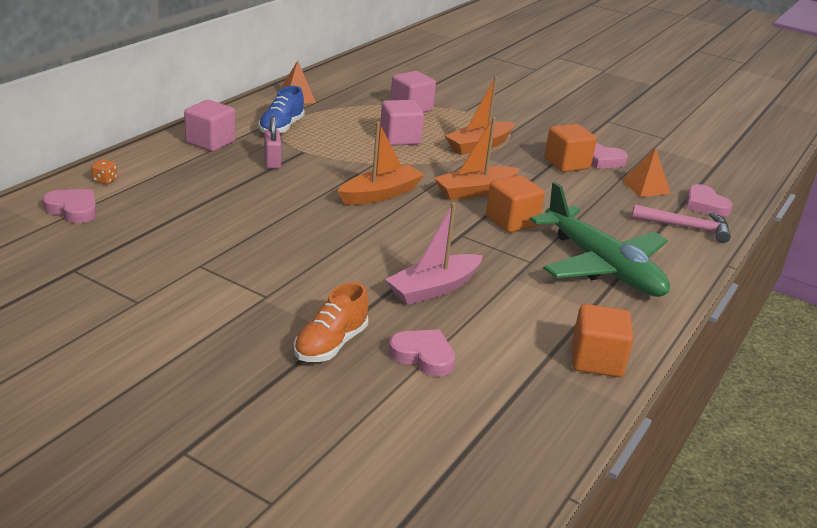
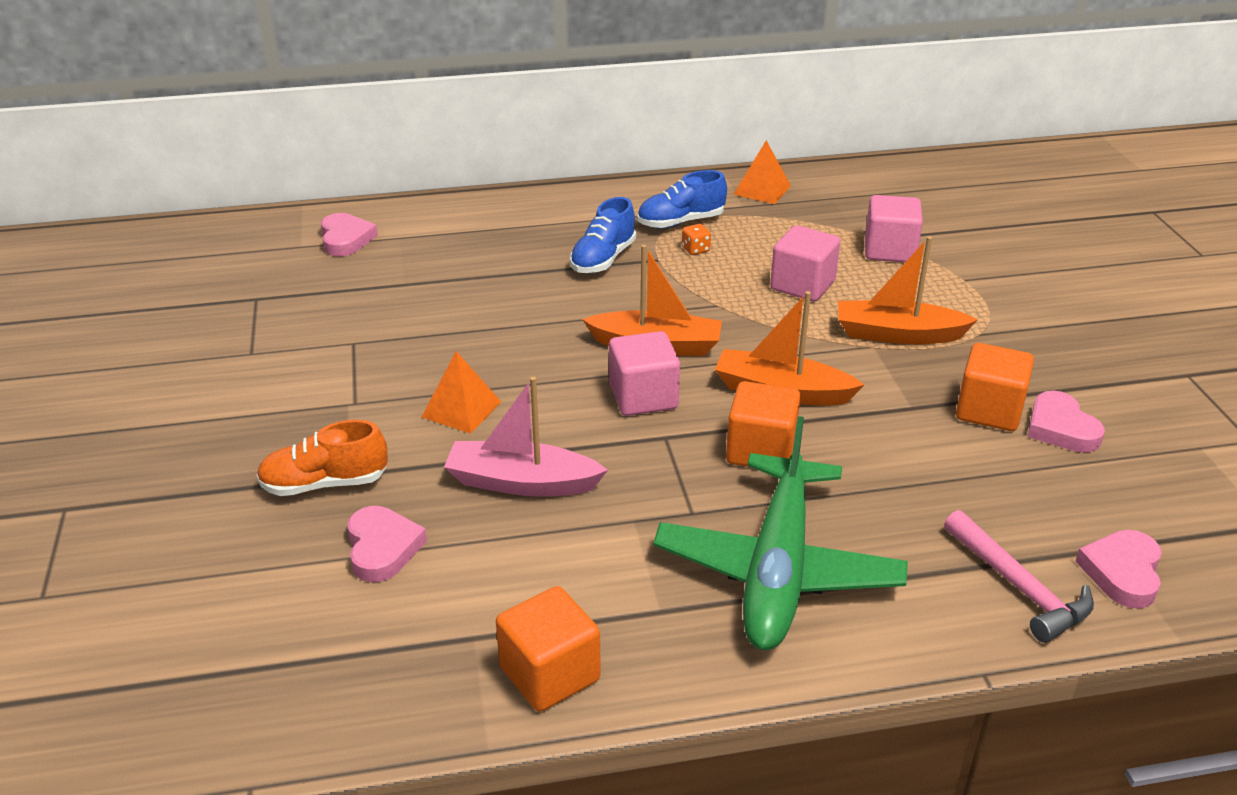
camera: 50 degrees right, 5 degrees up
(105, 180) = (416, 219): orange dice -> orange dice (695, 249)
(210, 142) = (577, 213): pink cube -> pink cube (643, 397)
(272, 162) = (603, 259): pink padlock -> blue shoe
(645, 187) = (1063, 498): orange pyramid -> orange pyramid (461, 409)

